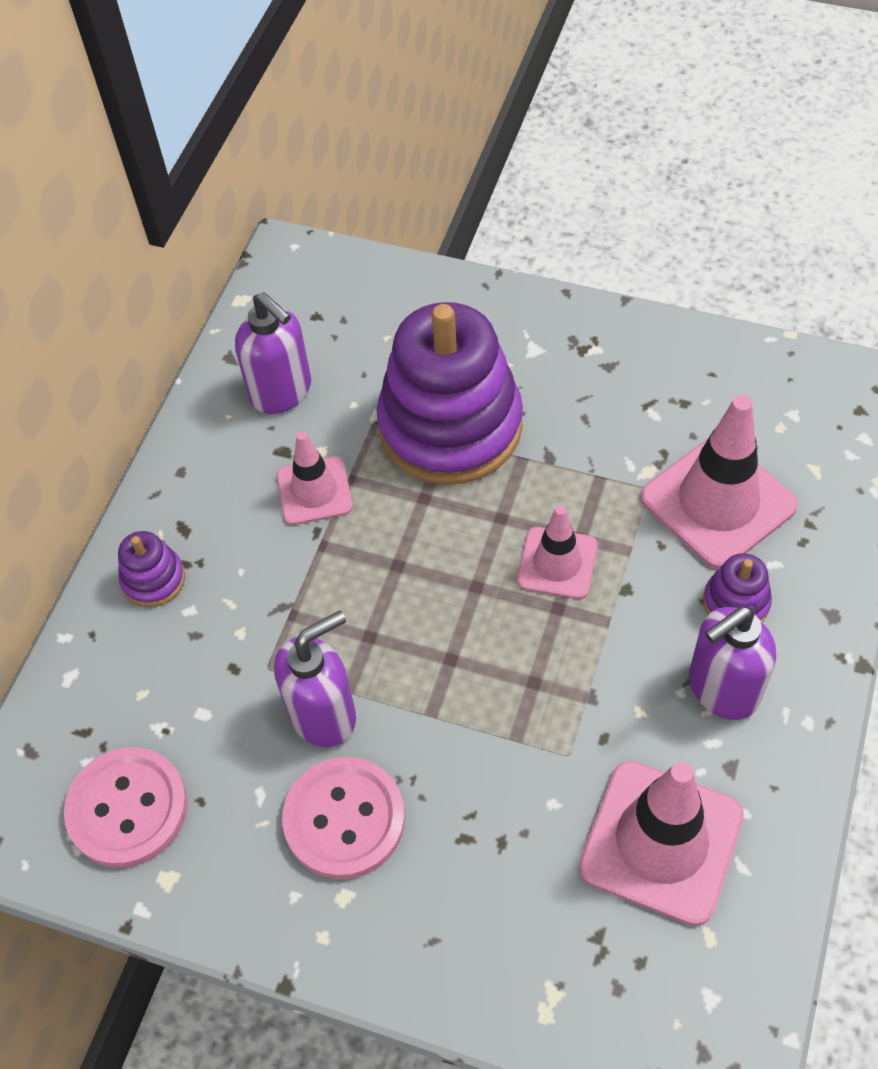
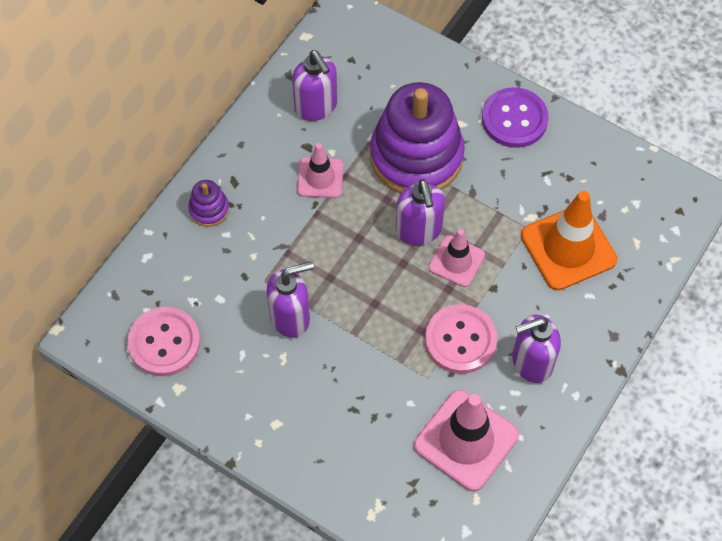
camera: 10 degrees right, 5 degrees up
(344, 819) = (287, 381): pink button -> pink button (460, 340)
(486, 532) = (419, 231): none -> purple soap dispenser
(578, 341) = (514, 119): none -> purple button
(718, 502) = (568, 248): pink traffic cone -> orange traffic cone
(736, 603) = (557, 313): purple stacking toy -> none

